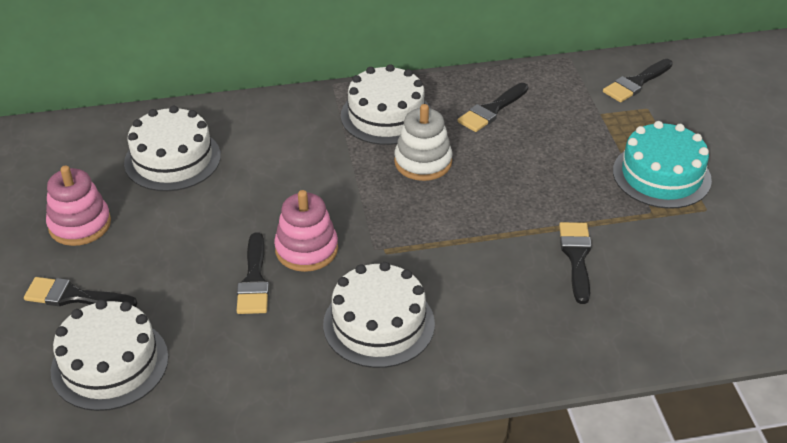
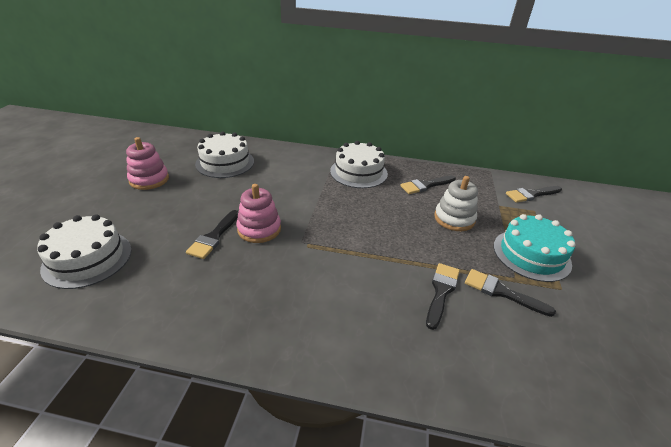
camera: 20 degrees right, 5 degrees down
(74, 296) = (108, 214): black brush -> black brush (501, 292)
(379, 324) = (269, 291): white cake -> none
(423, 162) = (365, 201): white stacking toy -> white stacking toy (454, 219)

